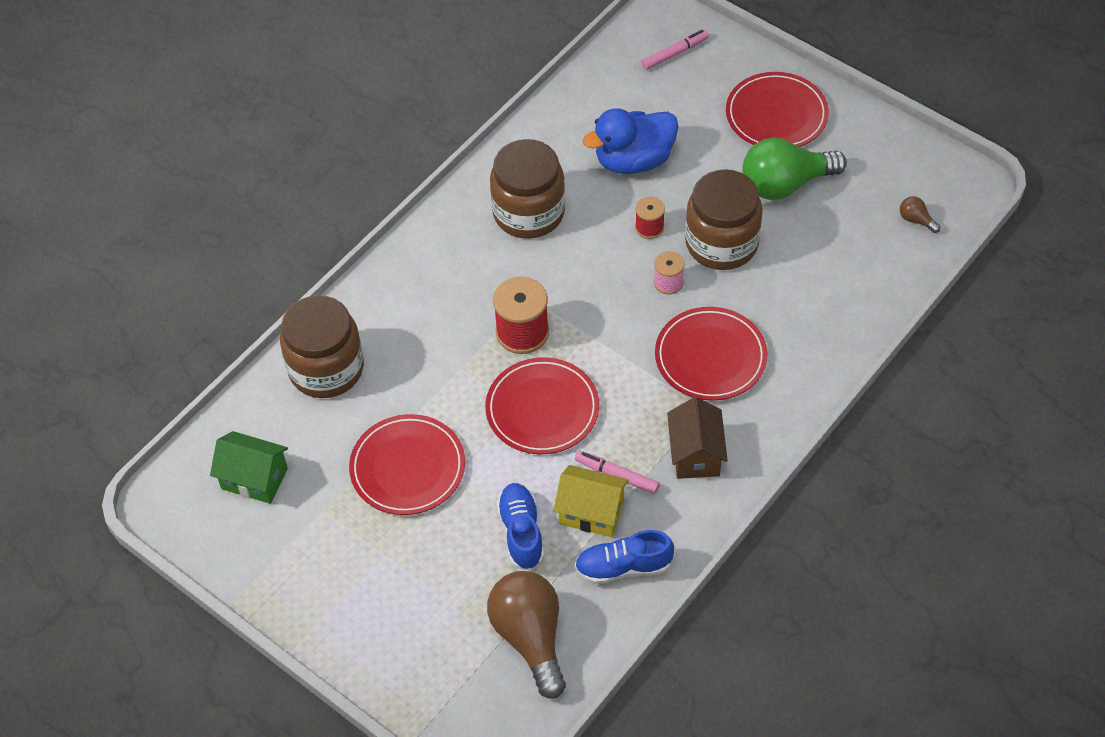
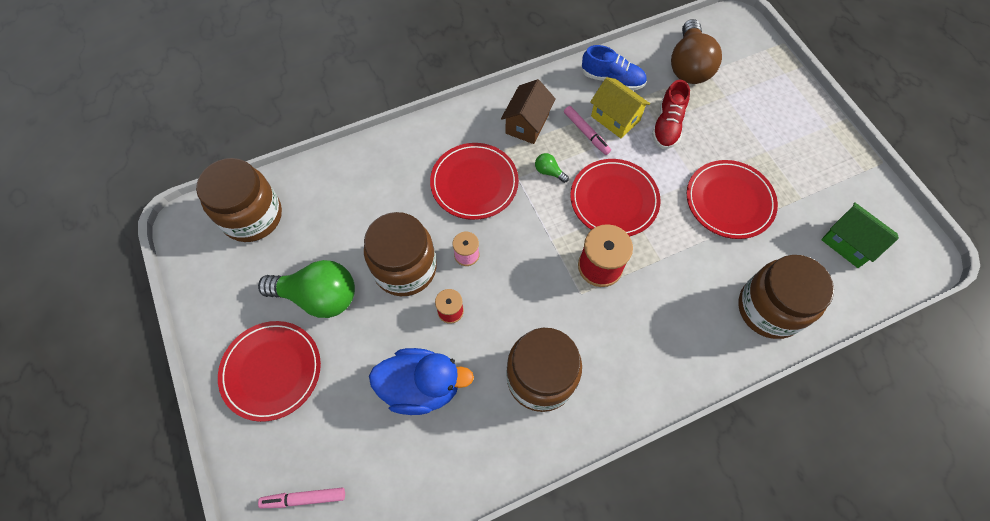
camera: 155 degrees left, 10 degrees up
(521, 532) = (667, 125): blue shoe -> red shoe
(634, 407) = (549, 172): none -> green light bulb
(916, 220) = (252, 216): brown light bulb -> brown jar

